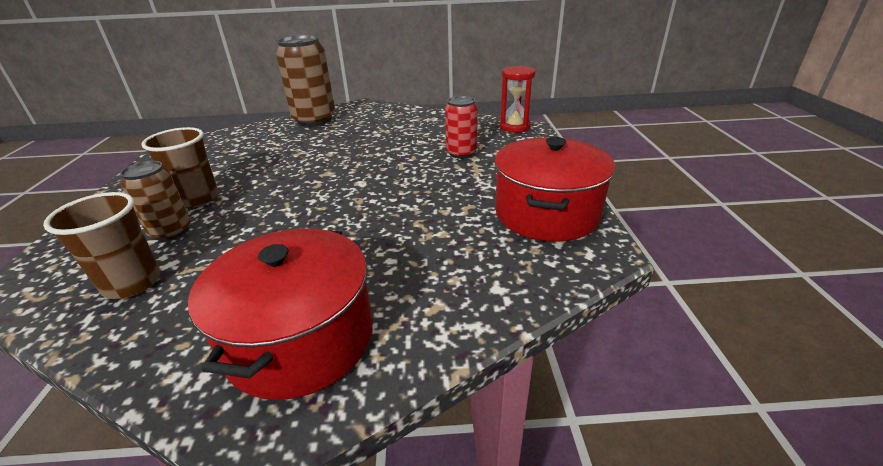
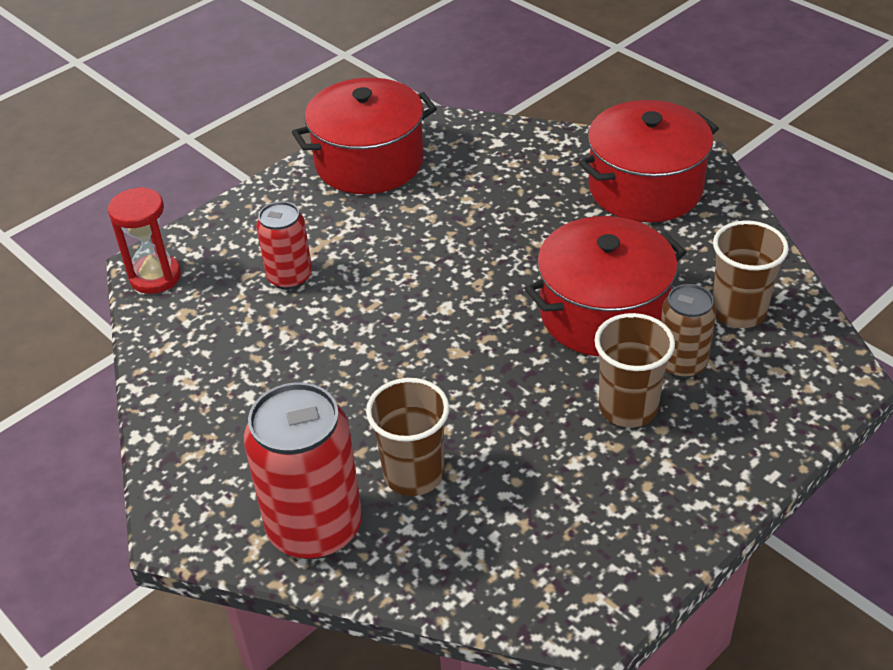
camera: 130 degrees left, 10 degrees up
(252, 227) = (603, 314): none -> red pot
(293, 140) = (413, 474): none -> brown cup
(314, 120) = (315, 527): brown can -> red can

